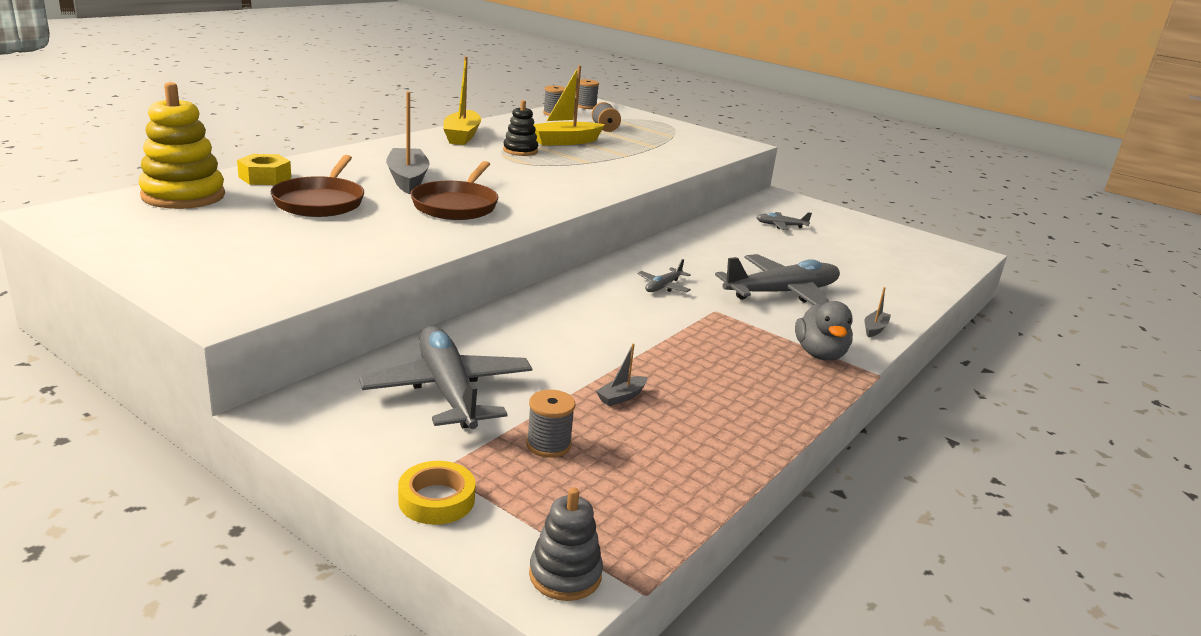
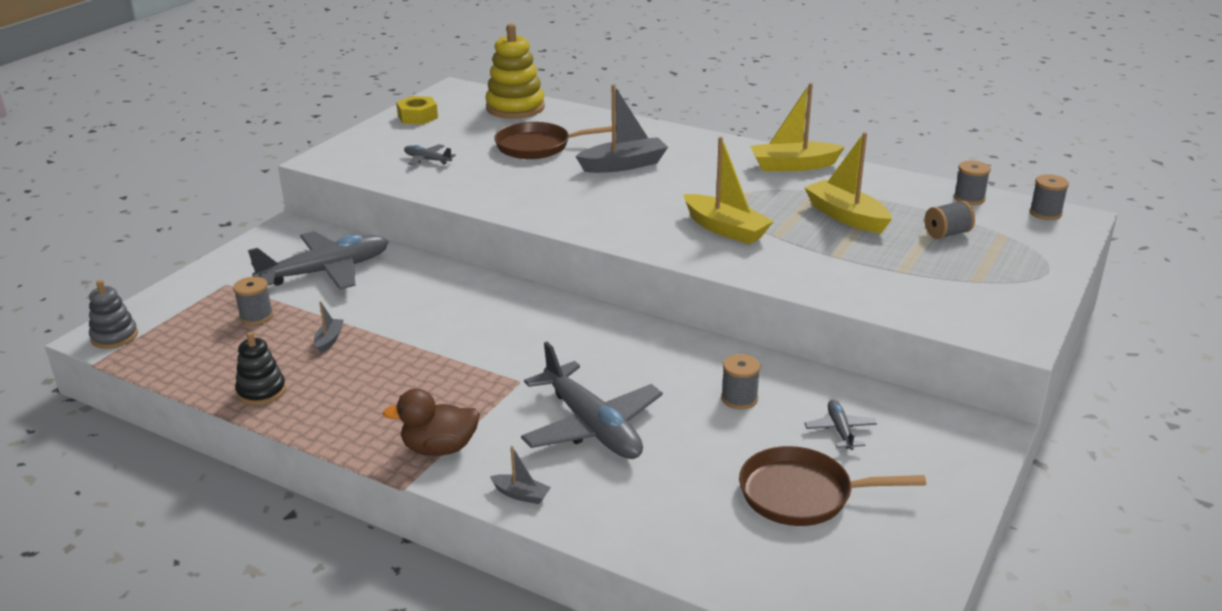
camera: 85 degrees right, 5 degrees up
(265, 177) = (578, 120): yellow nut -> yellow nut (417, 117)
(436, 499) = (193, 287): yellow tape -> none
(456, 205) = (571, 193): brown pan -> brown pan (802, 494)
(520, 151) = (776, 198): black stacking toy -> black stacking toy (261, 391)
(568, 172) = (725, 229): none -> yellow boat
(621, 397) = (329, 340): grey boat -> grey boat turned 60 degrees clockwise
(663, 286) = (565, 348): grey plane -> grey plane (427, 160)
(744, 243) = (739, 399): none -> grey spool
(820, 354) = (439, 448): grey duck -> brown duck

